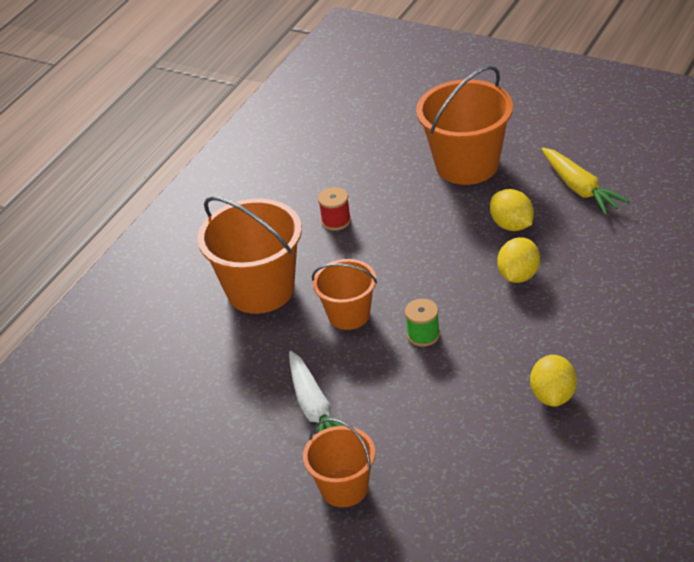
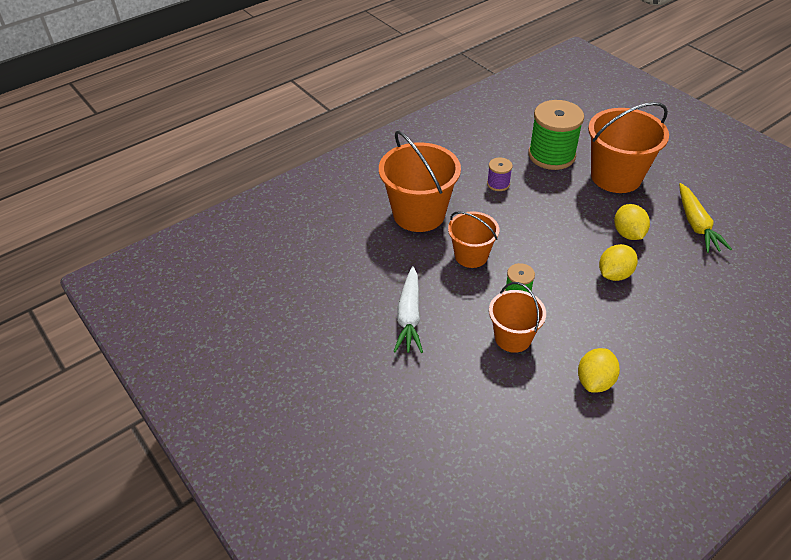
camera: 20 degrees right, 5 degrees up
(336, 221) = (498, 184): red spool -> purple spool
(344, 488) = (397, 387): orange bucket -> orange bucket (513, 337)
(381, 165) = (551, 155): none -> green spool

